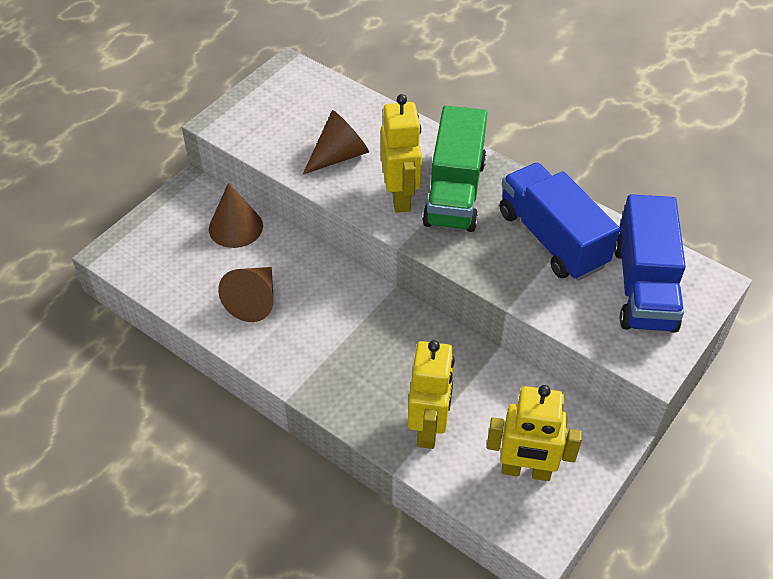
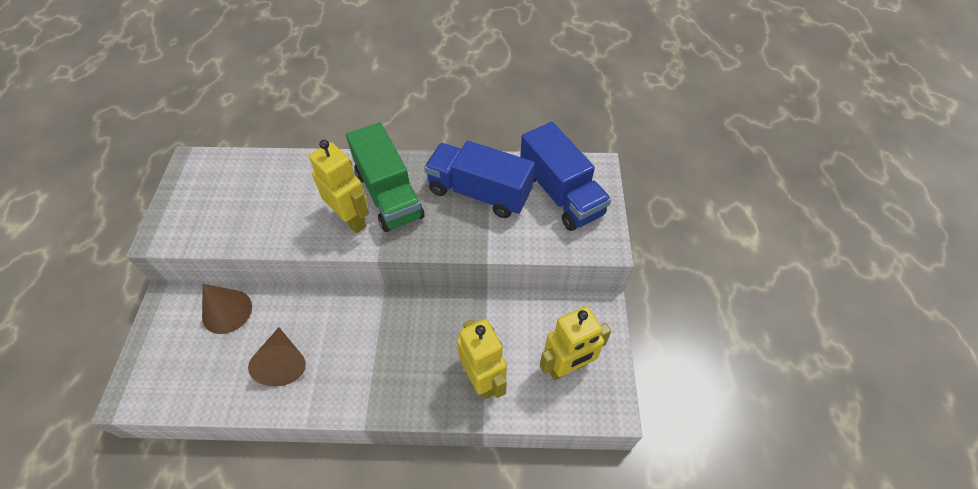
camera: 35 degrees left, 5 degrees up
(339, 156) = (281, 212): brown cone -> none

